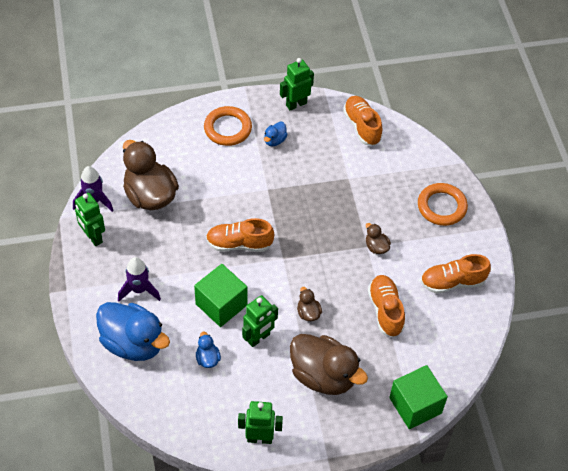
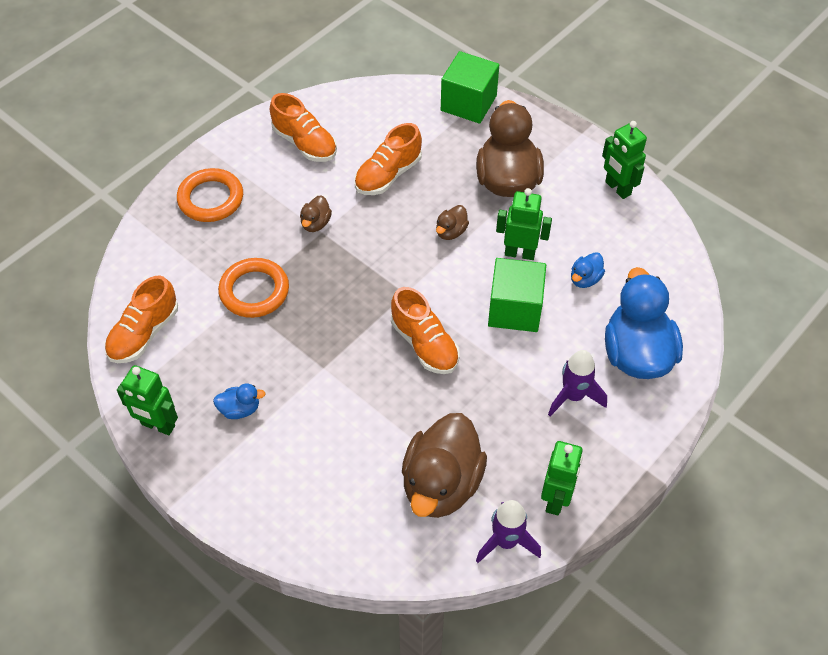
camera: 125 degrees left, 0 degrees up
(227, 128) = (262, 475): orange ring -> orange ring (254, 291)

